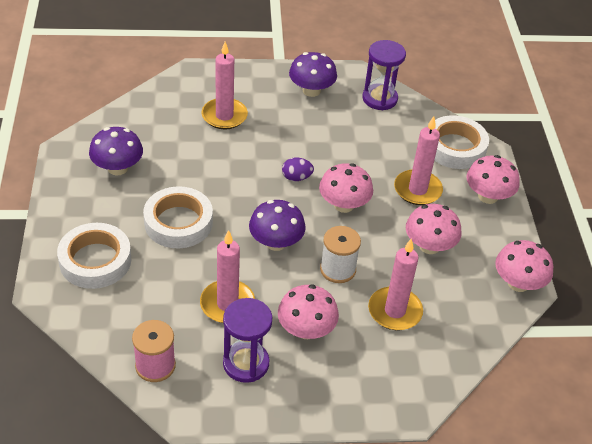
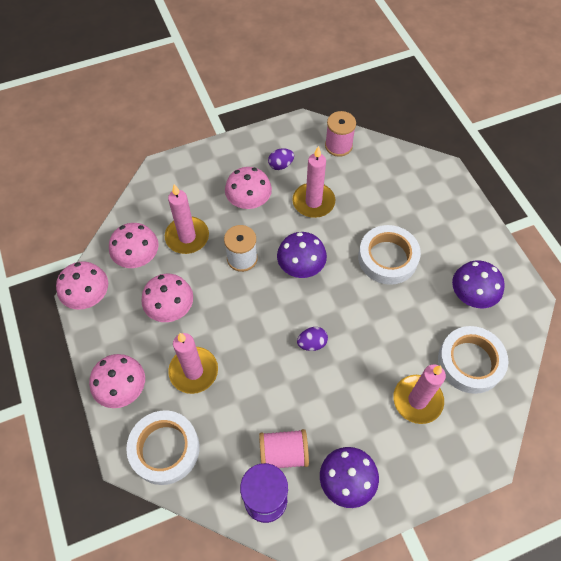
camera: 165 degrees right, 15 degrees up
(95, 260) = (427, 204): white tape -> white tape (470, 362)
(246, 363) = (281, 165): purple hourglass -> purple egg
(344, 205) = (258, 326): pink mushroom -> pink mushroom (138, 257)
(355, 118) = (283, 453): none -> pink spool

